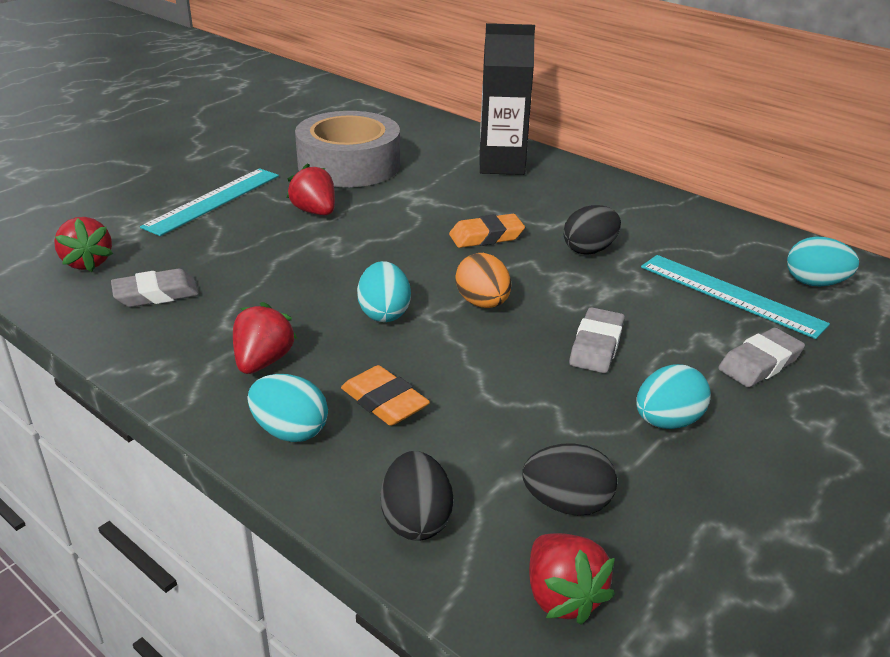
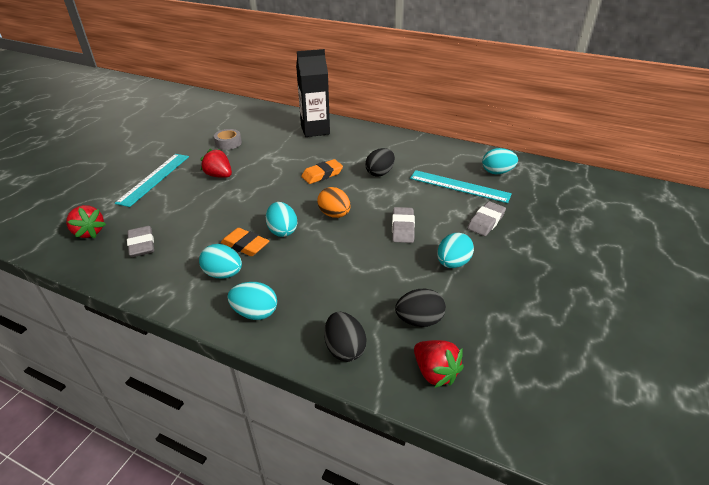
camera: 15 degrees left, 5 degrees up
(156, 294) = (142, 244): grey eraser -> grey eraser turned 75 degrees counterclockwise
(263, 361) = (223, 274): red strawberry -> turquoise egg
(349, 165) = (228, 143): grey tape -> grey tape, size x0.43
(384, 402) = (302, 284): orange eraser -> orange eraser (245, 245)

